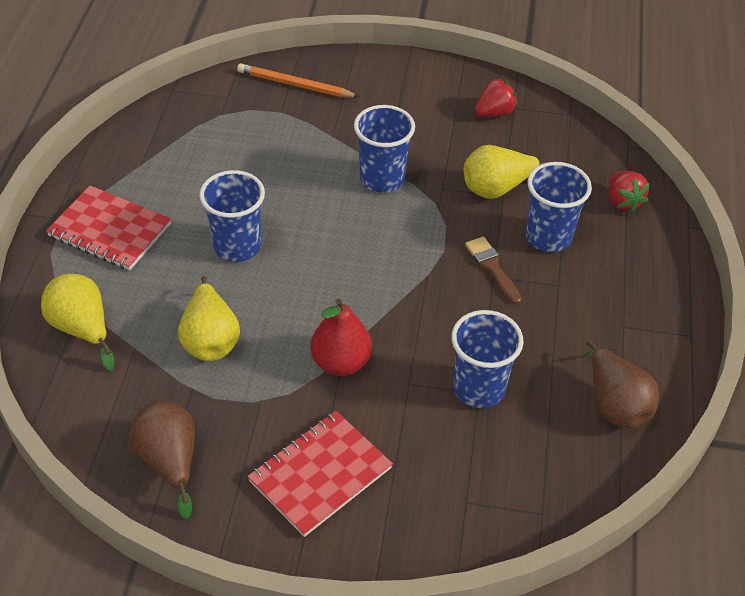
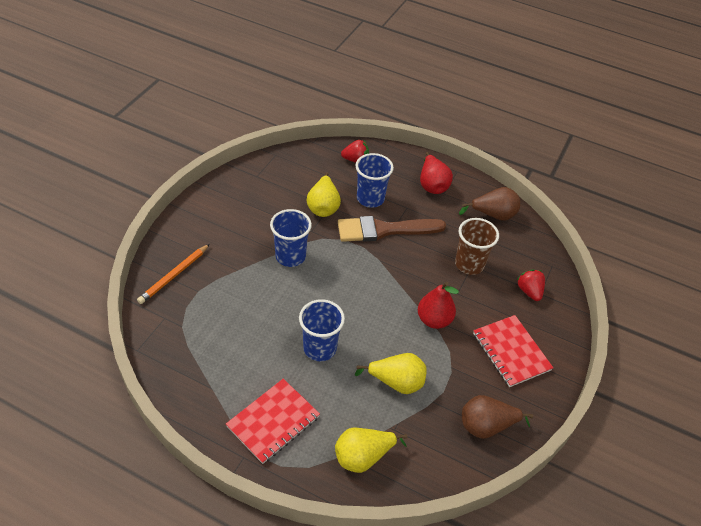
camera: 75 degrees left, 0 degrees up
(479, 389) = (469, 264): blue cup -> brown cup
(492, 267) = (384, 230): brown brush -> brown brush, size x2.00
(494, 113) = (257, 186): red strawberry -> red strawberry (529, 291)
(632, 307) = (432, 185): none -> red pear

